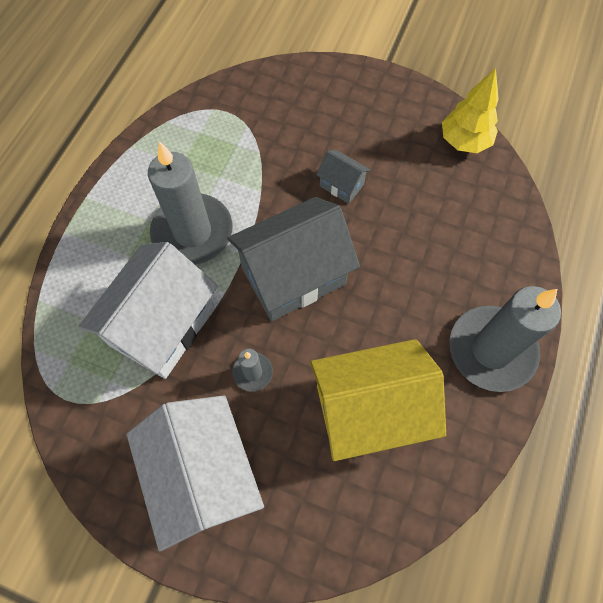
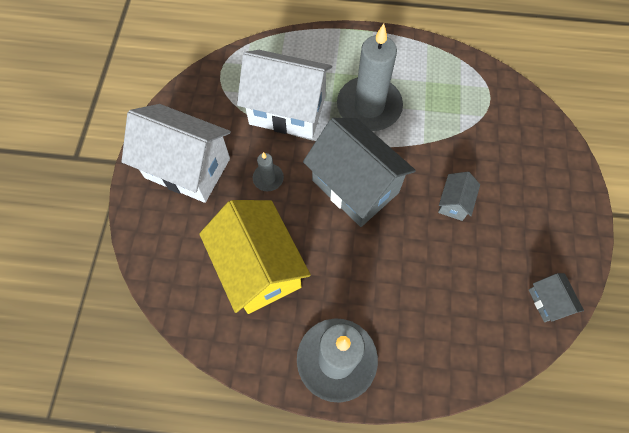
camera: 75 degrees right, 0 degrees up
(204, 475) = (187, 168): white house -> white house turned 60 degrees clockwise
(464, 141) = (548, 301): yellow tree -> grey house

